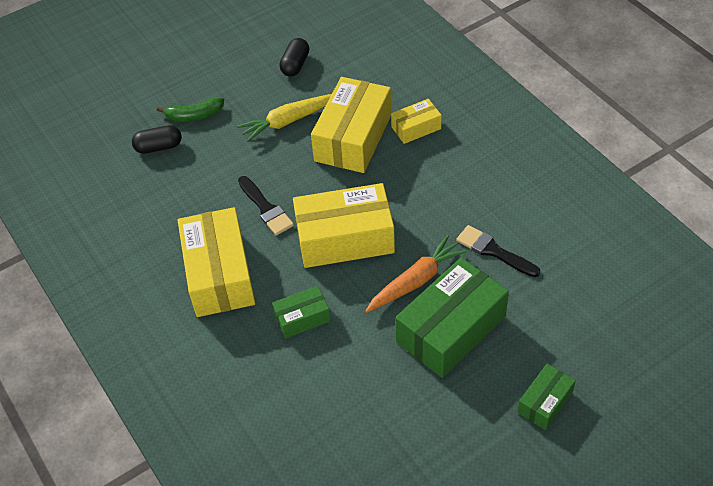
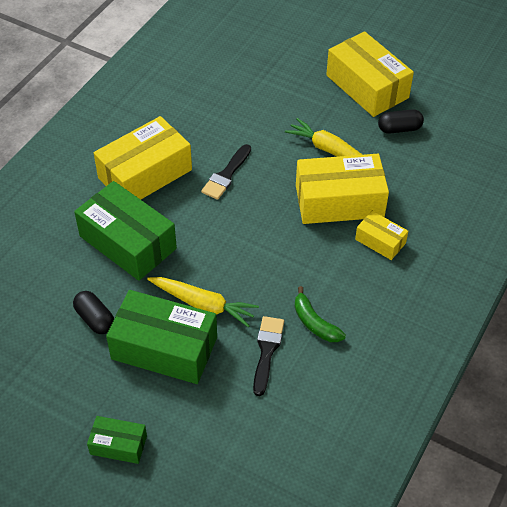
camera: 60 degrees right, 0 degrees up
(159, 147) = (251, 84): black capsule -> black capsule (95, 319)
(194, 115) = (298, 90): green banana -> green banana (315, 323)
(302, 318) = (127, 242): green box -> green box, size x1.96
(345, 238) = (223, 238): yellow box -> yellow box (367, 86)
(416, 281) = (203, 304): orange carrot -> yellow carrot

